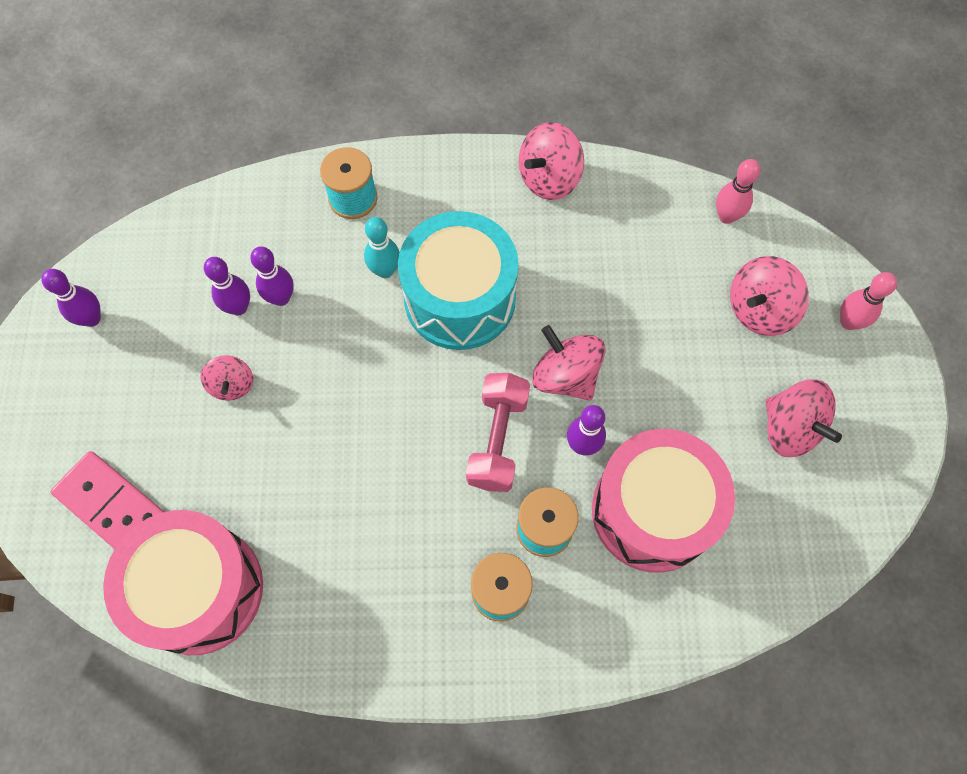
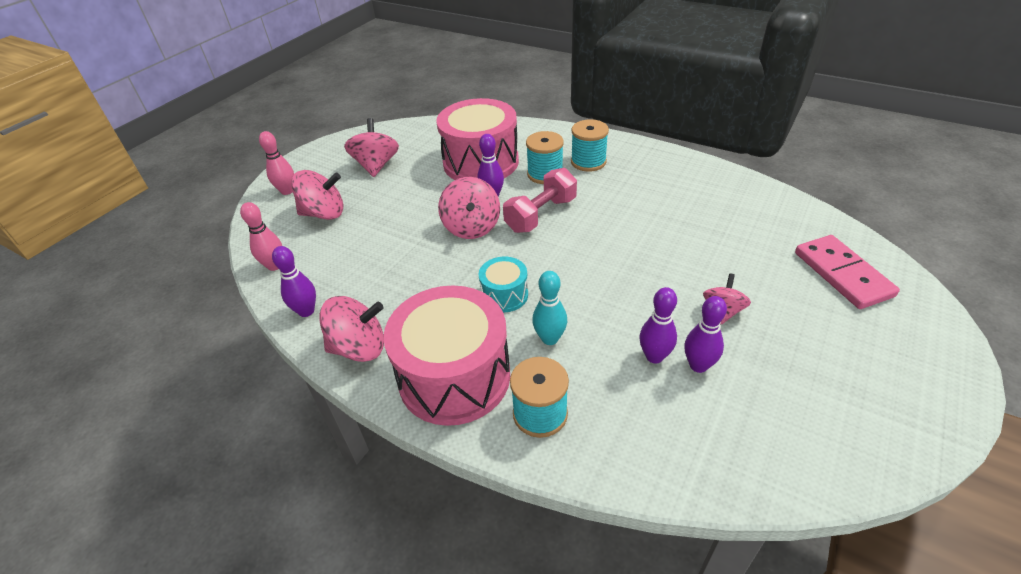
camera: 145 degrees left, 25 degrees down
(92, 318) = (861, 419): purple bowling pin -> purple bowling pin (306, 311)
(200, 590) = (778, 215): pink drum -> pink drum (454, 376)
(460, 298) = (504, 295): turquoise drum -> turquoise drum, size x0.48

